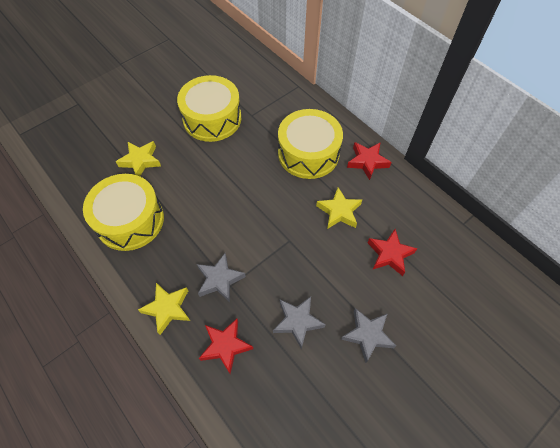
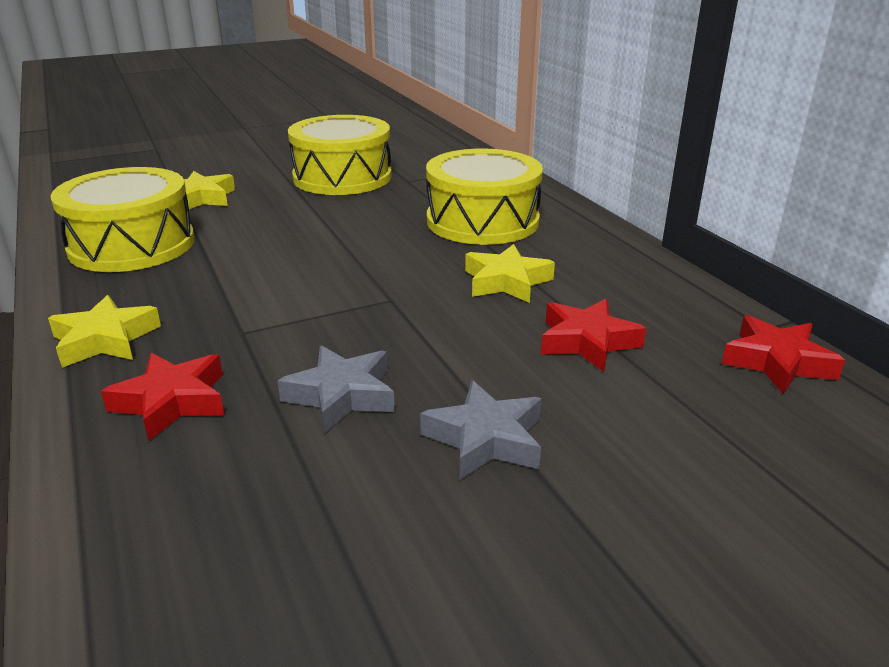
camera: 15 degrees right, 30 degrees down
(220, 280) = (228, 322): grey star -> none
(367, 162) = (587, 240): red star -> red star (777, 362)

